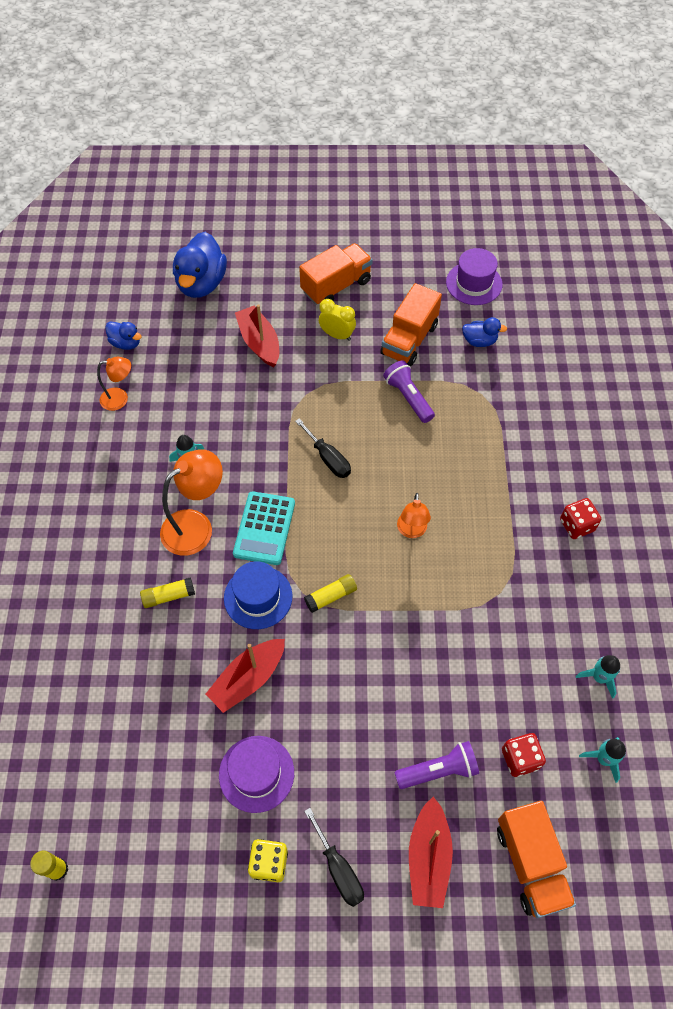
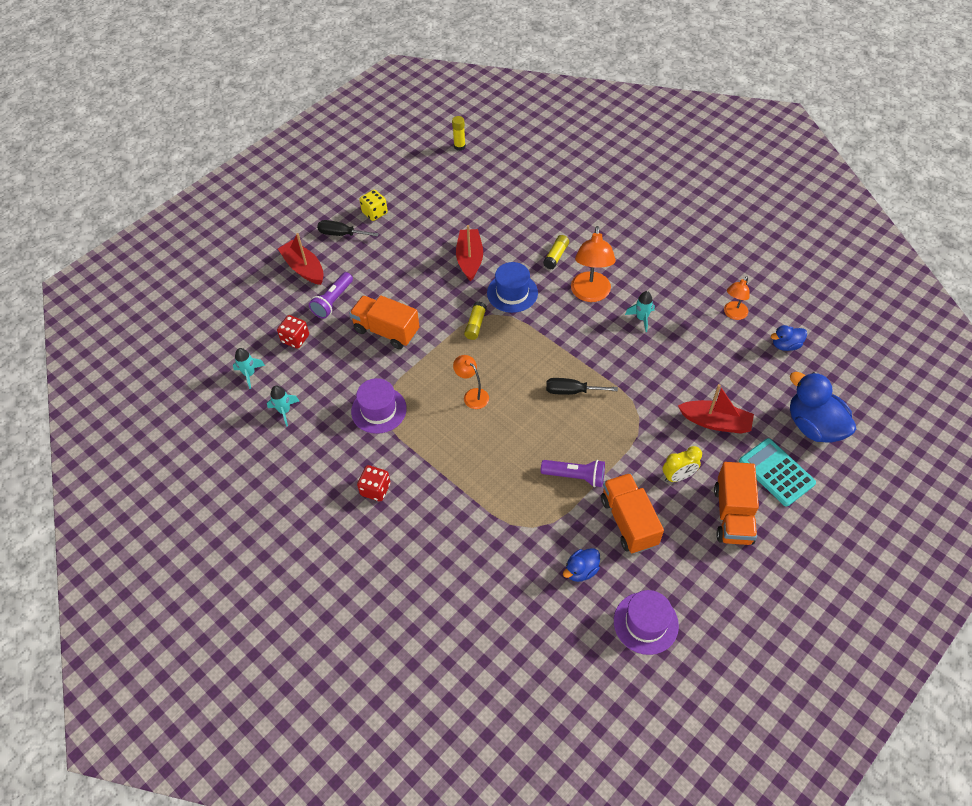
camera: 135 degrees right, 5 degrees down
(256, 773) = (418, 233): purple hat -> purple hat (379, 410)
(264, 528) = (554, 324): turquoise calculator -> turquoise calculator (776, 472)
(531, 863) = (251, 303): orange truck -> orange truck (386, 331)

